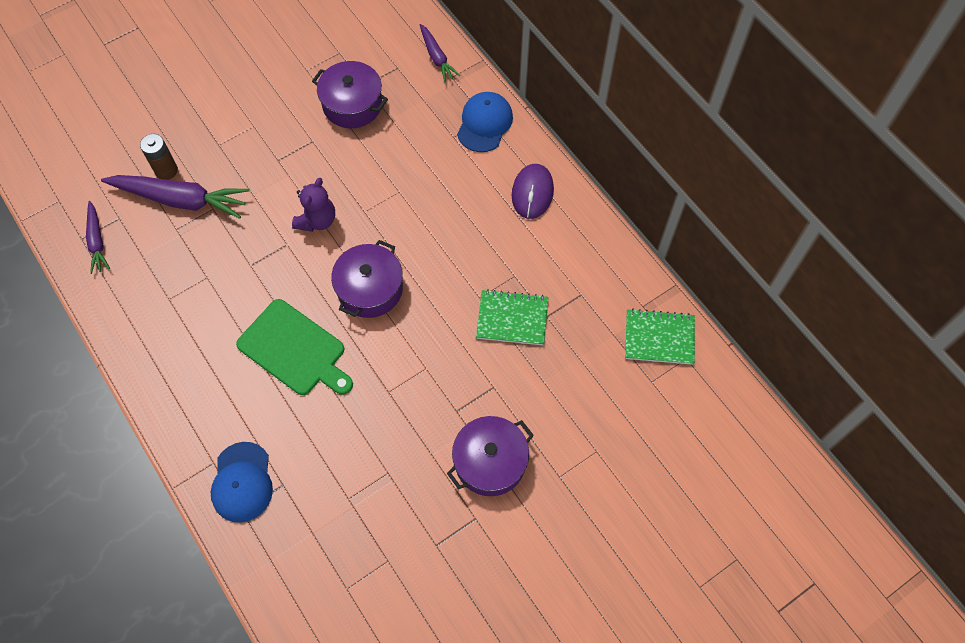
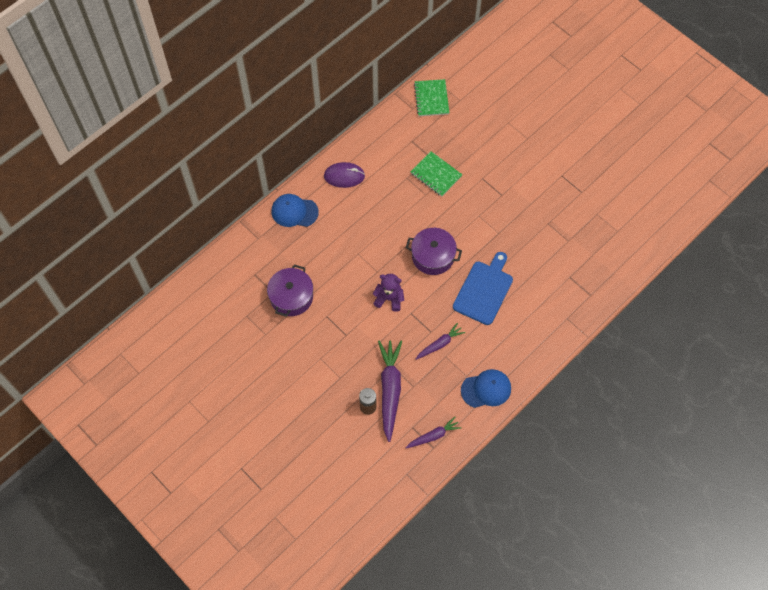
camera: 100 degrees left, 0 degrees up
(242, 482) = (574, 299): blue cap -> blue cap (486, 389)
(294, 350) = (484, 290): green cutting board -> blue cutting board
(437, 57) = (242, 250): purple carrot -> purple carrot (440, 344)
(490, 462) = (527, 173): purple pot -> none
(512, 319) = (436, 175): green notebook -> green notebook turned 45 degrees counterclockwise

